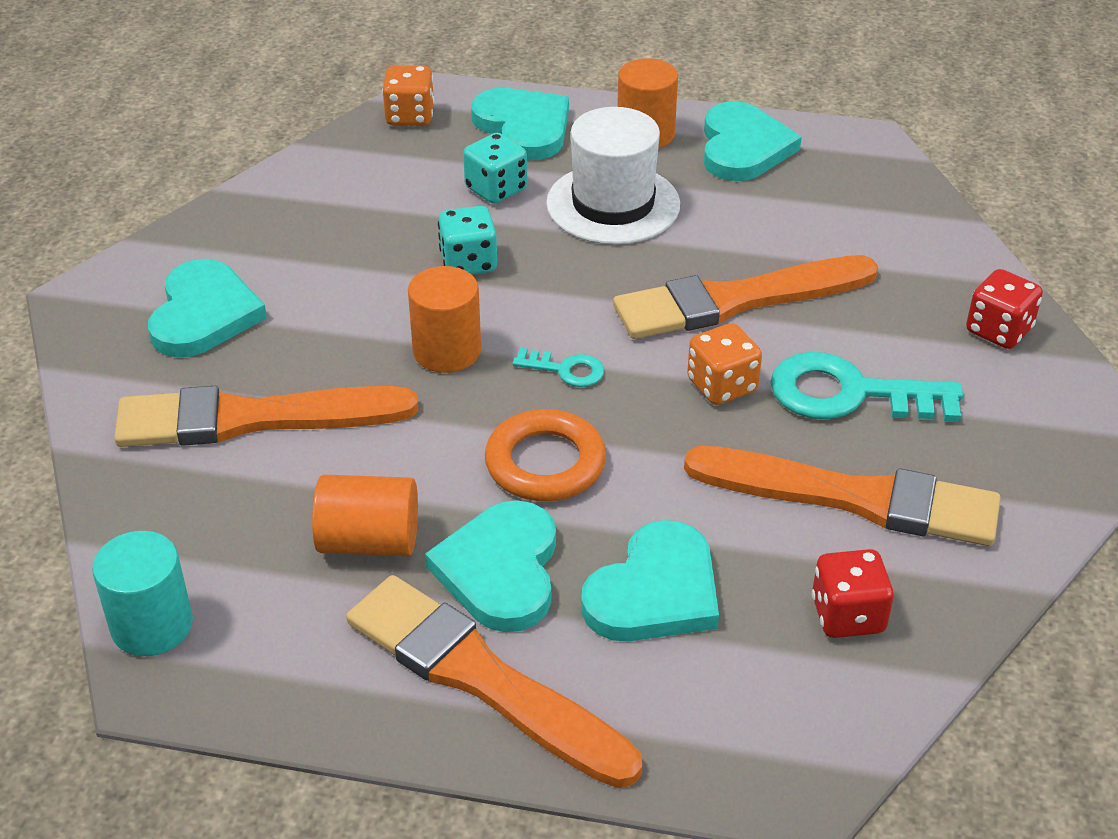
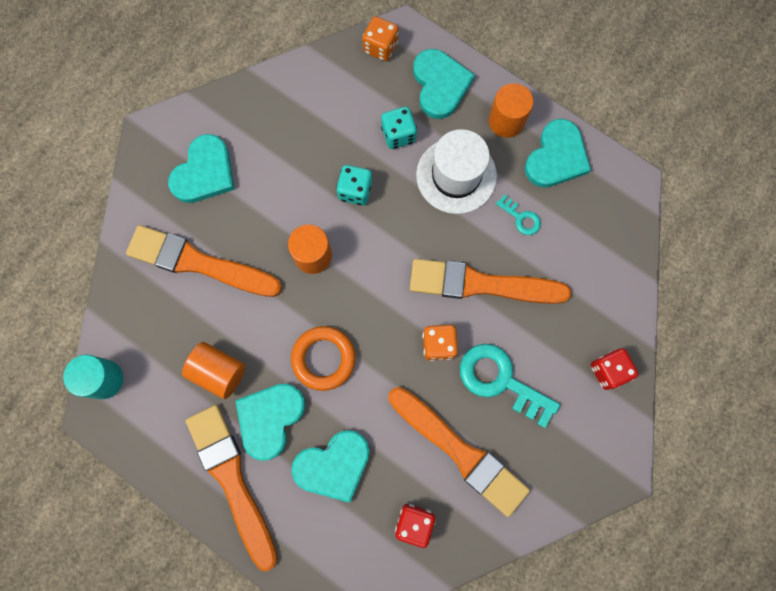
camera: 25 degrees right, 35 degrees up
(565, 370) = (366, 297): turquoise key -> turquoise key (521, 218)

